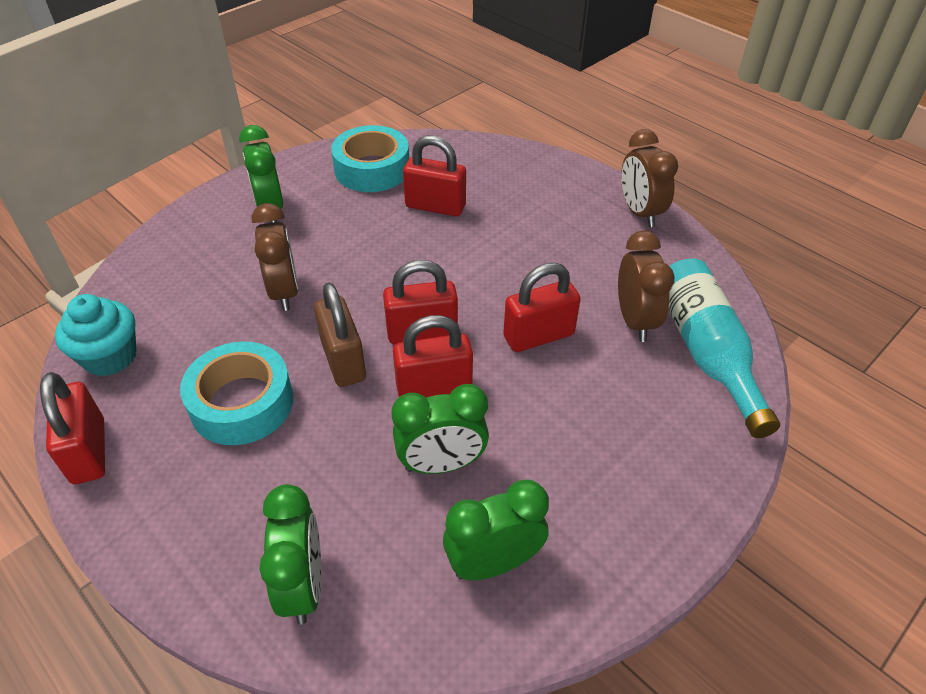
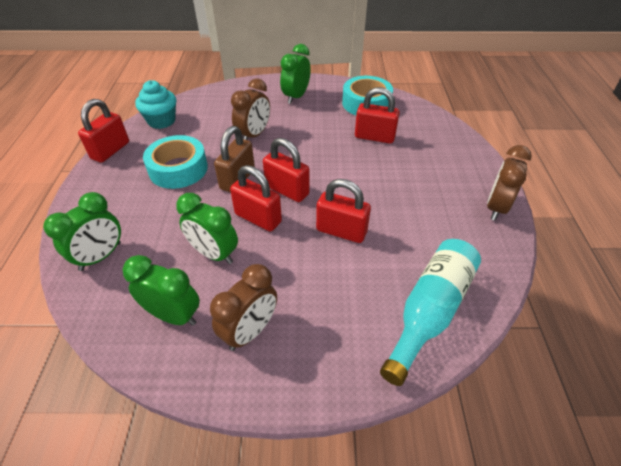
camera: 45 degrees right, 0 degrees up
(435, 206) = (374, 137): red padlock -> red padlock turned 45 degrees counterclockwise
(635, 321) = (408, 262): brown clock -> brown clock (250, 331)

